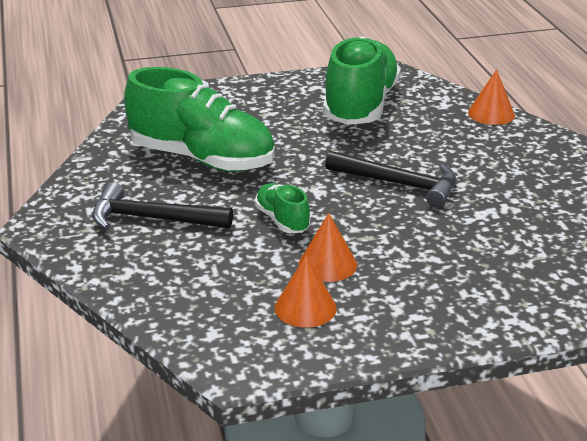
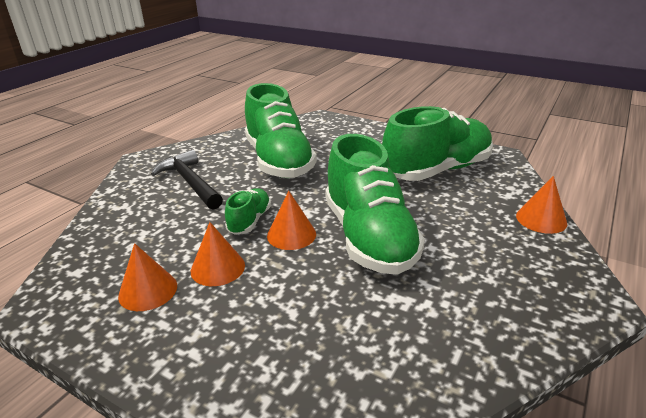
camera: 45 degrees right, 0 degrees up
(338, 212) = (291, 234): none -> orange cone
(398, 184) = (369, 237): black hammer -> green shoe

